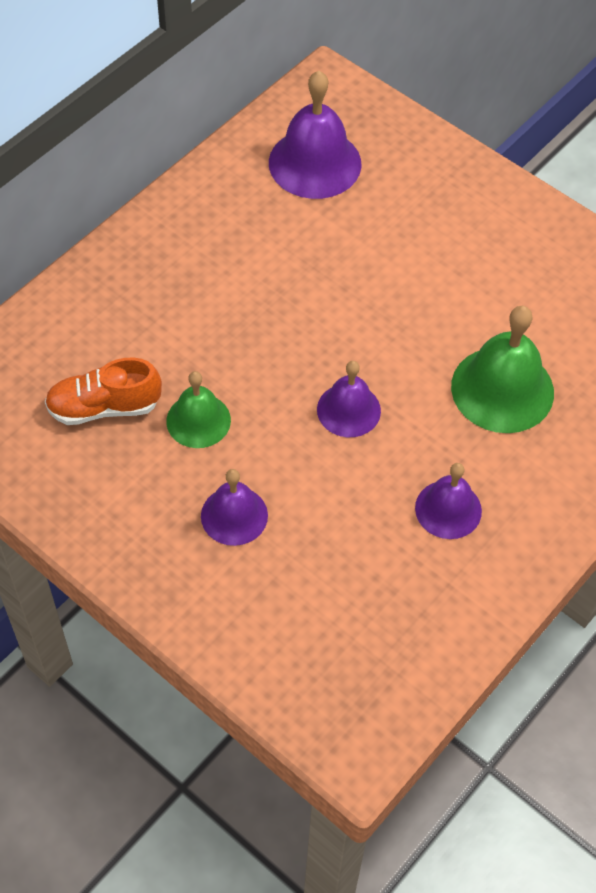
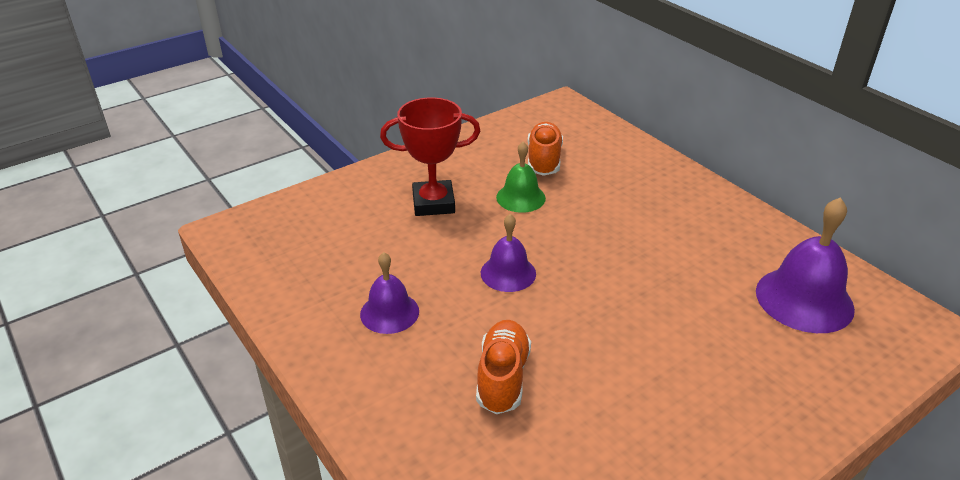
camera: 105 degrees right, 20 degrees down
(234, 515) = (433, 203): purple bell -> red trophy
(502, 389) = (502, 377): green bell -> orange shoe

